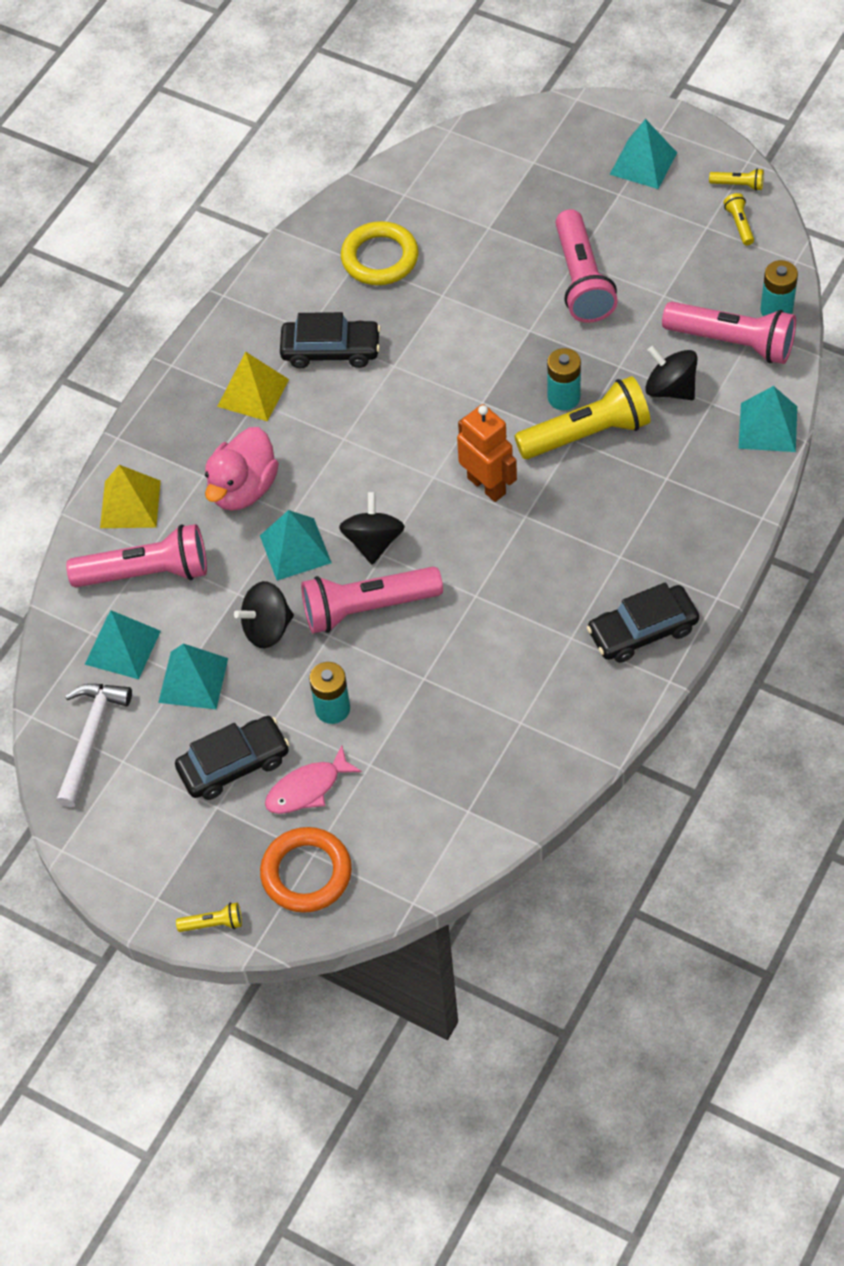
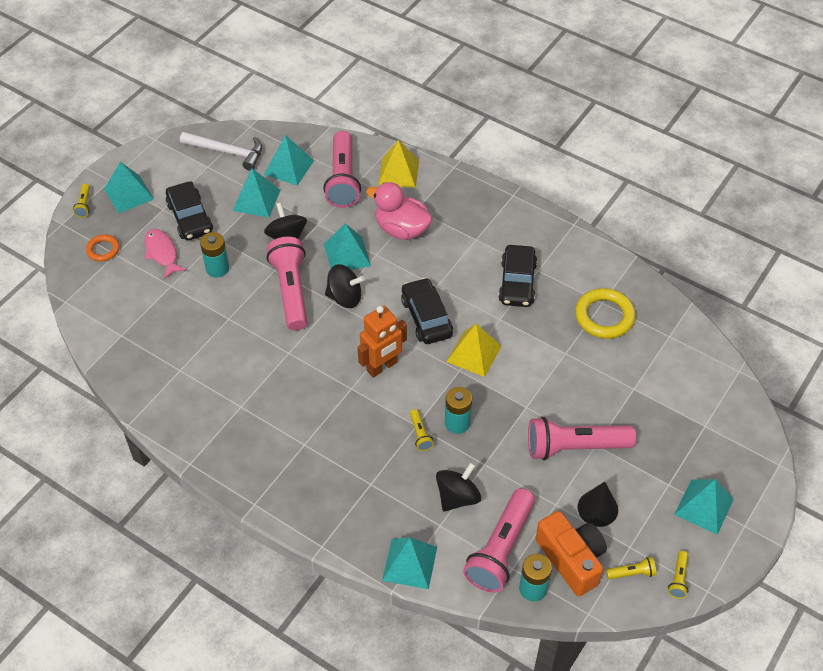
camera: 90 degrees right, 5 degrees down
(186, 862) = (129, 194): none -> turquoise pyramid
(253, 392) = (483, 237): yellow pyramid -> yellow pyramid (474, 353)
(306, 873) = (103, 250): orange ring -> orange ring, size x0.58
(586, 434) = (420, 434): yellow flashlight -> yellow flashlight, size x0.43
(642, 631) = (236, 451): black car -> black car (426, 317)
(662, 256) = (597, 508): none -> black cone
(732, 277) = (571, 559): none -> orange camera

